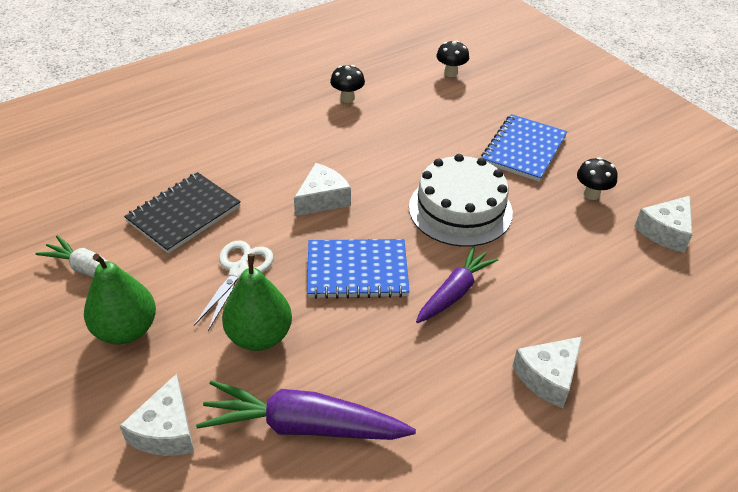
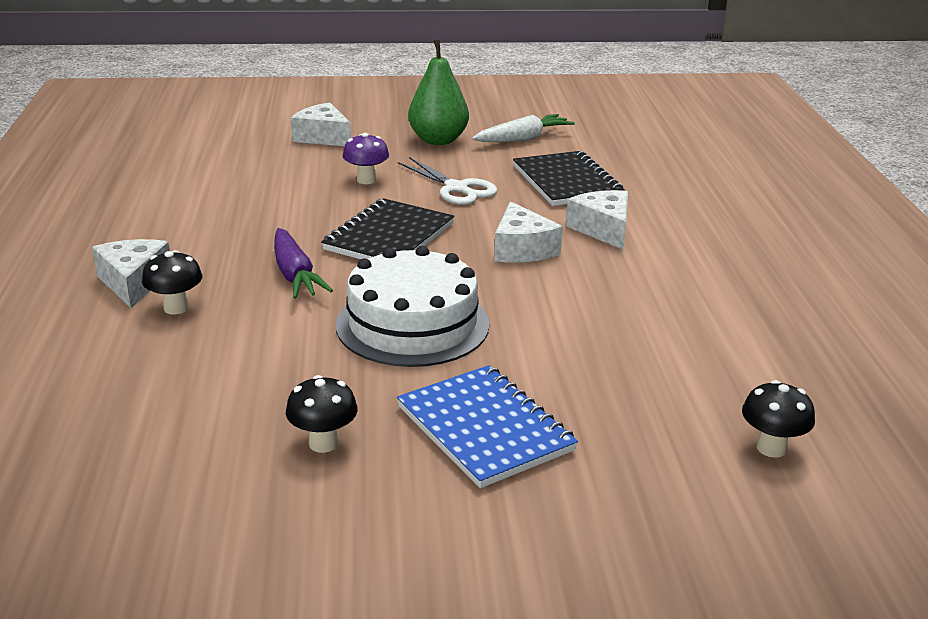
camera: 120 degrees right, 15 degrees down
(259, 336) = (366, 180): green pear -> purple mushroom
(303, 426) = (257, 176): purple carrot -> none
(347, 98) = (739, 324): black mushroom -> black mushroom (176, 308)
(357, 271) = (389, 237): blue notebook -> black notebook
(665, 231) = (177, 471): white cheese -> white cheese (603, 229)

